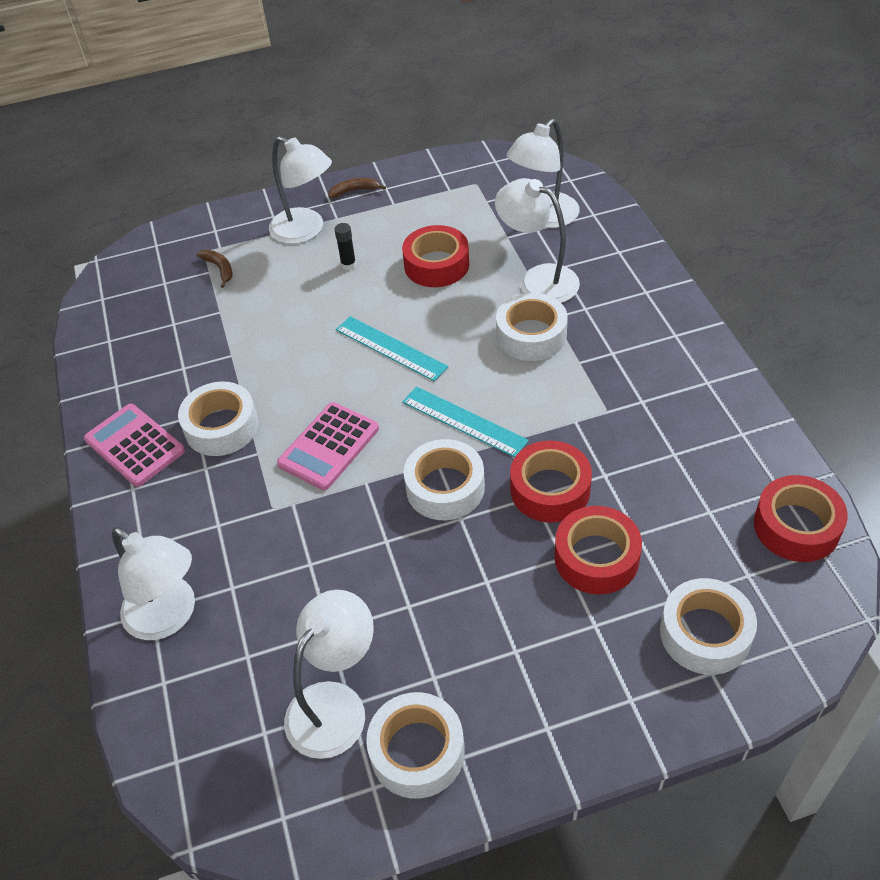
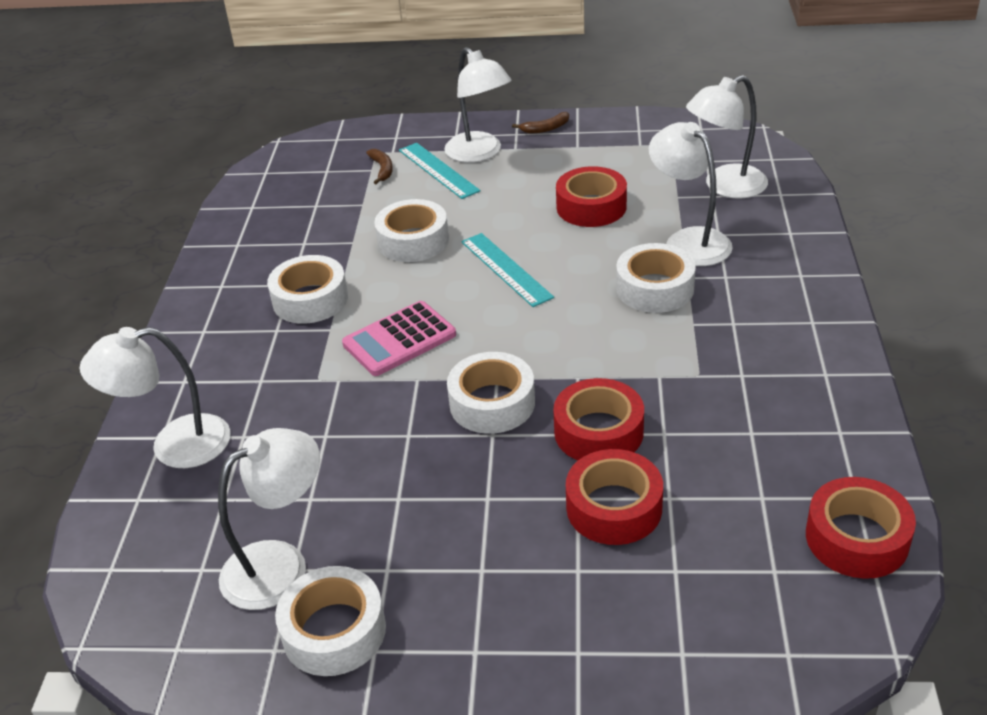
camera: 20 degrees right, 10 degrees down
(134, 445) = (225, 296): pink calculator -> none
(169, 617) = (174, 445): white lamp -> white lamp turned 105 degrees clockwise
(348, 264) = (504, 189): black glue stick -> none
(355, 190) = (545, 128): brown banana -> brown banana turned 150 degrees clockwise
(464, 421) = (543, 349): turquoise ruler -> turquoise ruler (438, 170)
(705, 633) = (695, 613): white tape -> white tape (413, 241)

